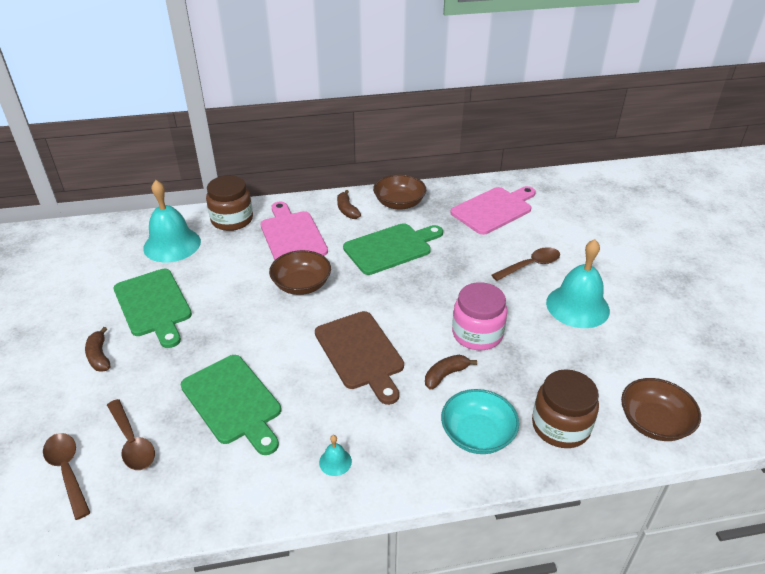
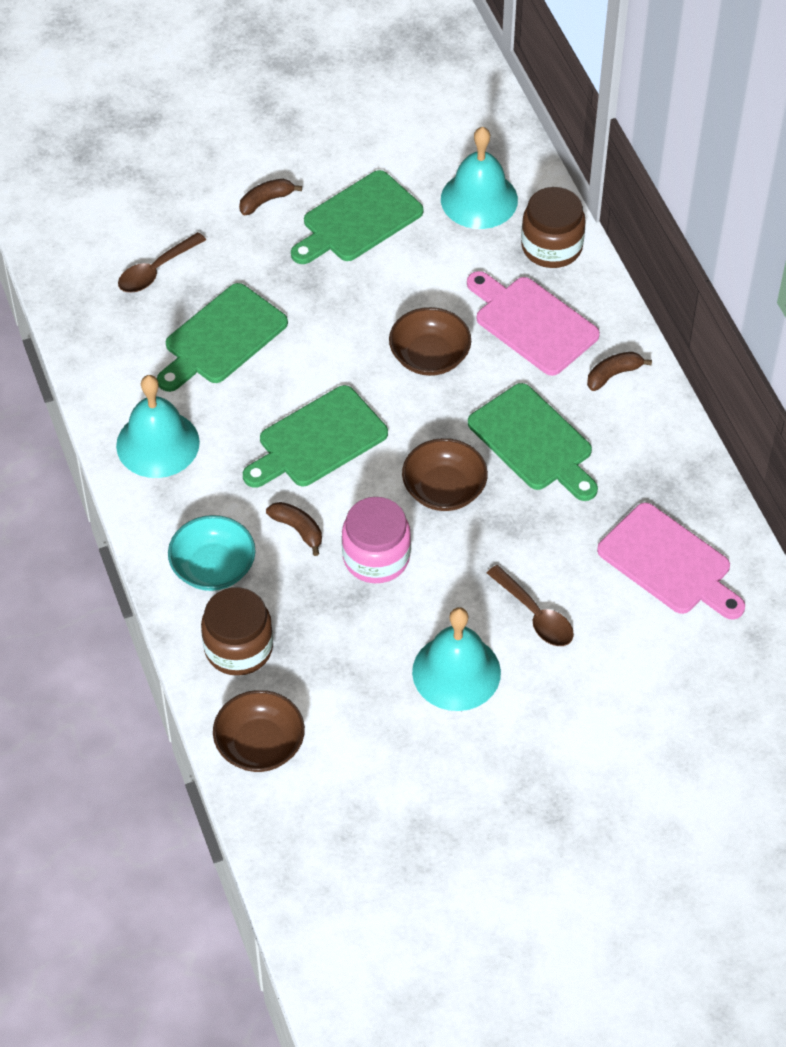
camera: 80 degrees right, 15 degrees up
(67, 471) = (115, 233): brown spoon -> none
(292, 236) = (532, 323): pink cutting board -> pink cutting board turned 105 degrees counterclockwise
(335, 462) = (157, 444): turquoise bell -> turquoise bell, size x2.39
(360, 353) = (318, 440): brown cutting board -> green cutting board
(399, 203) = (650, 437): brown bowl -> brown bowl (444, 489)

